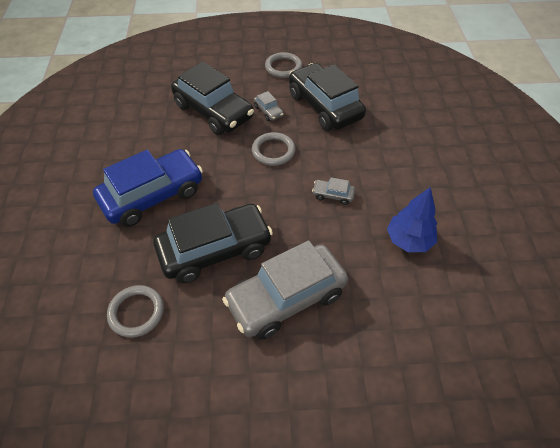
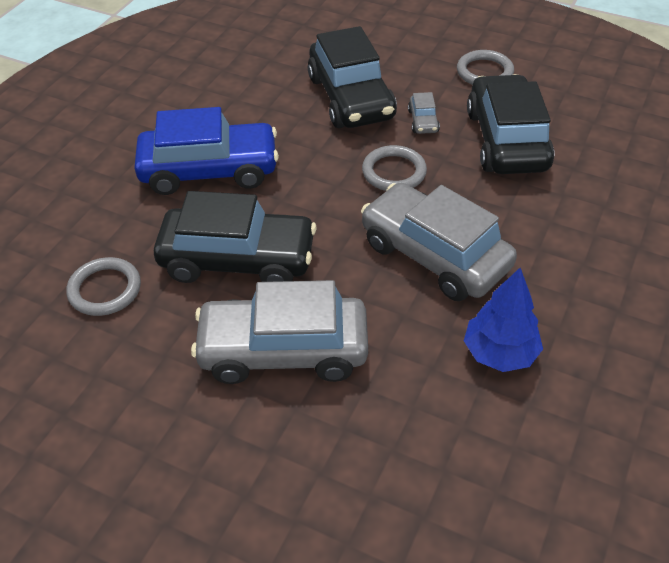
camera: 30 degrees right, 5 degrees down
(333, 195) = (434, 255): grey car -> grey car, size x2.44

